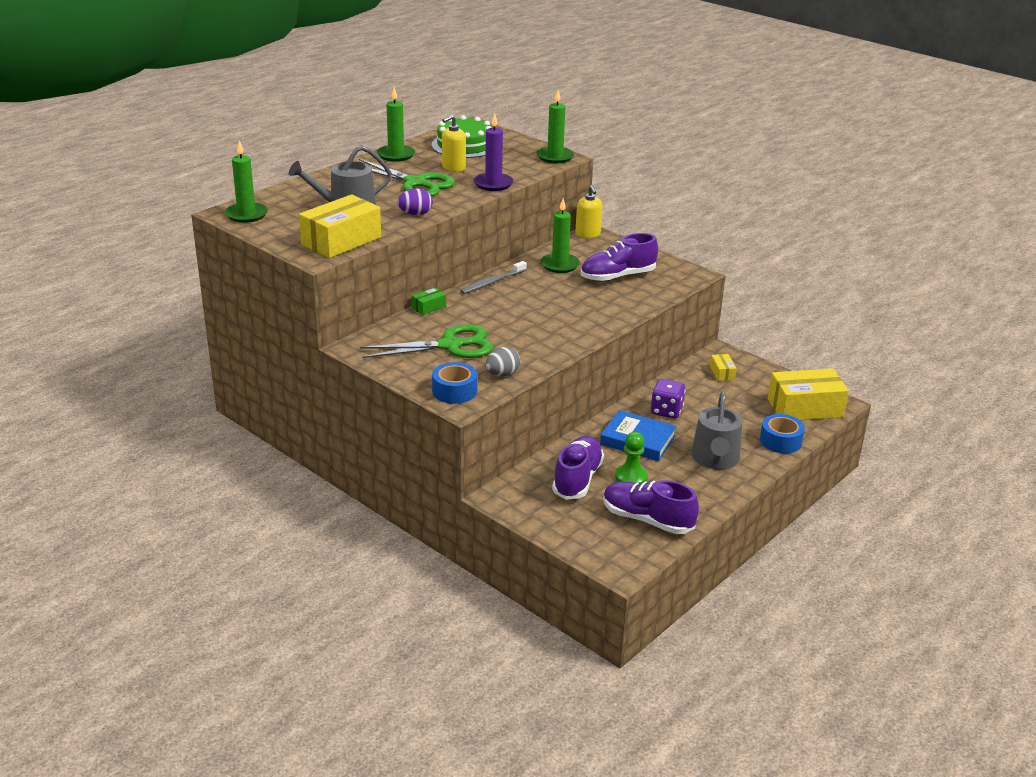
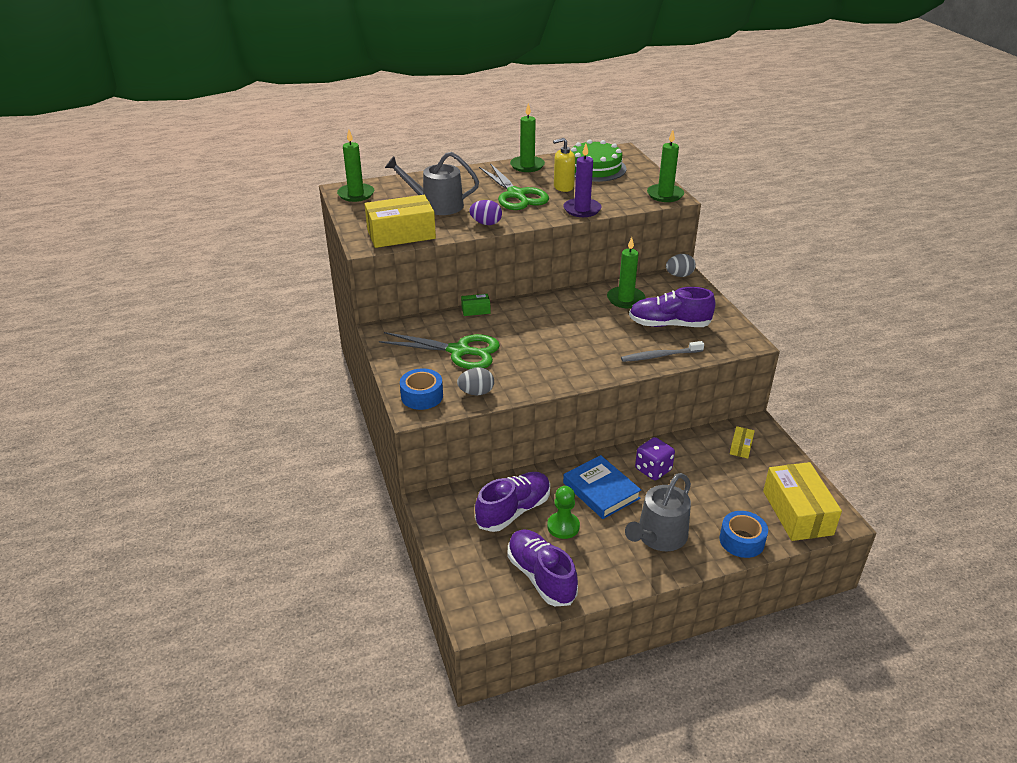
camera: 30 degrees right, 5 degrees up
(492, 282) = (550, 301): grey toothbrush -> grey toothbrush (659, 356)
(588, 234) = (679, 275): yellow soap dispenser -> grey egg
(805, 408) = (797, 513): yellow box -> yellow box turned 60 degrees clockwise

